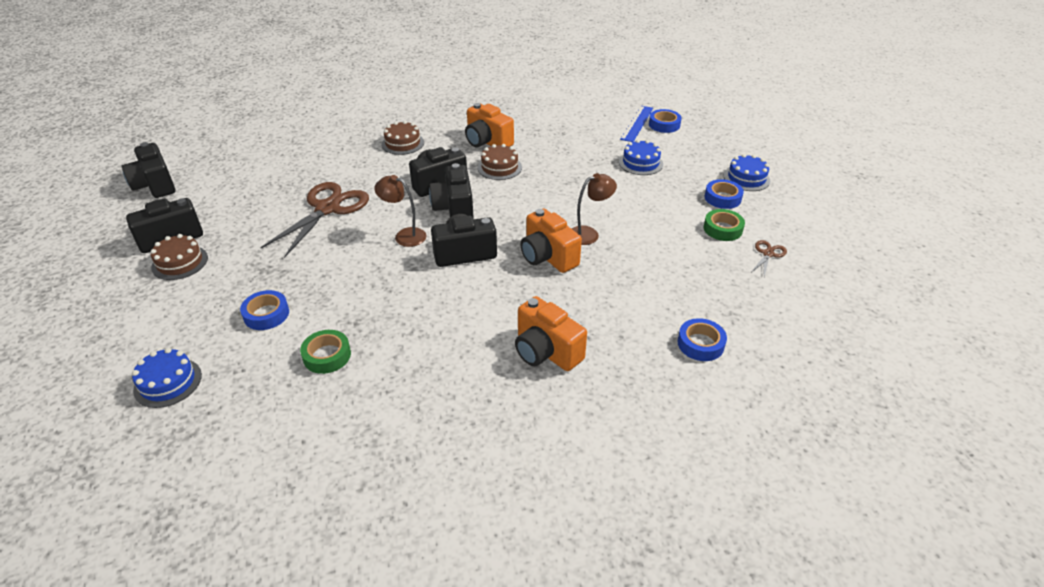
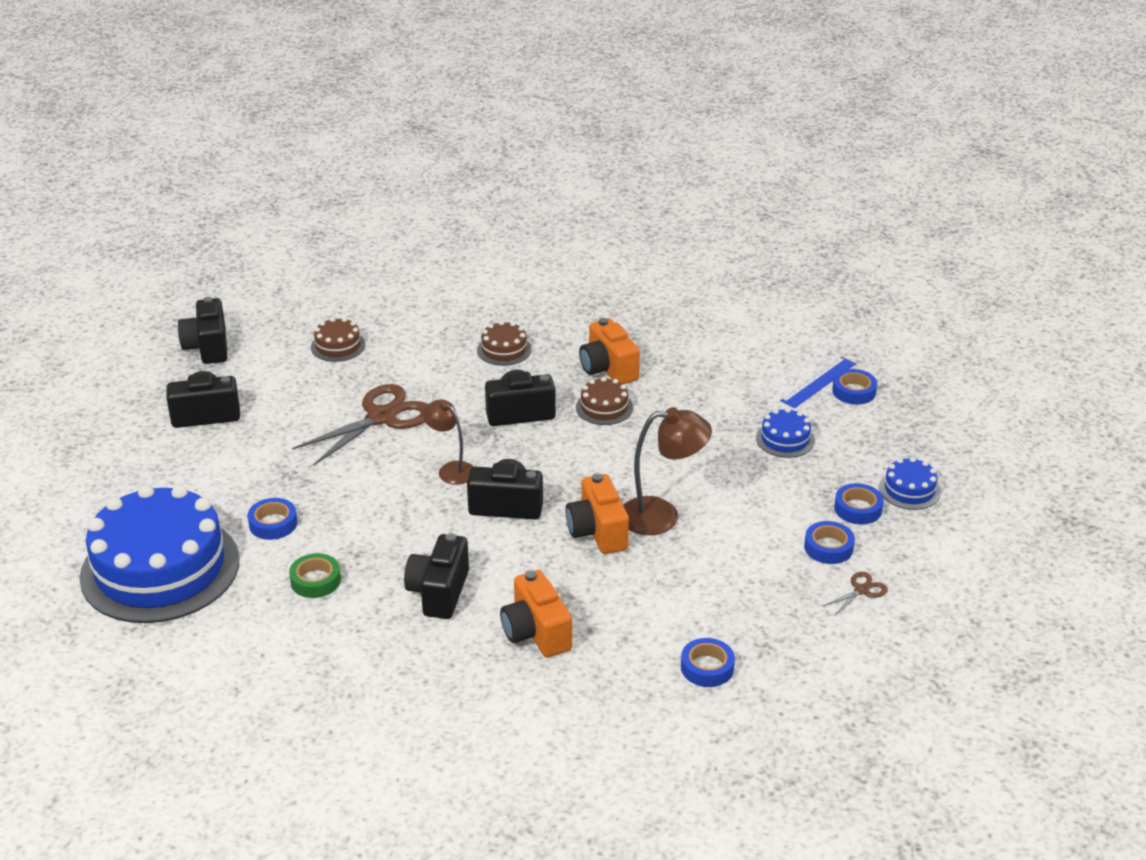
camera: 20 degrees right, 5 degrees down
(168, 382) = (160, 568): blue cake -> blue cake, size x2.41
(180, 262) = (207, 446): brown cake -> brown cake (338, 346)
(454, 209) = (523, 449): black camera -> black camera (439, 592)
(589, 234) = (662, 516): brown lamp -> brown lamp, size x1.55
(722, 229) = (828, 547): green tape -> blue tape

